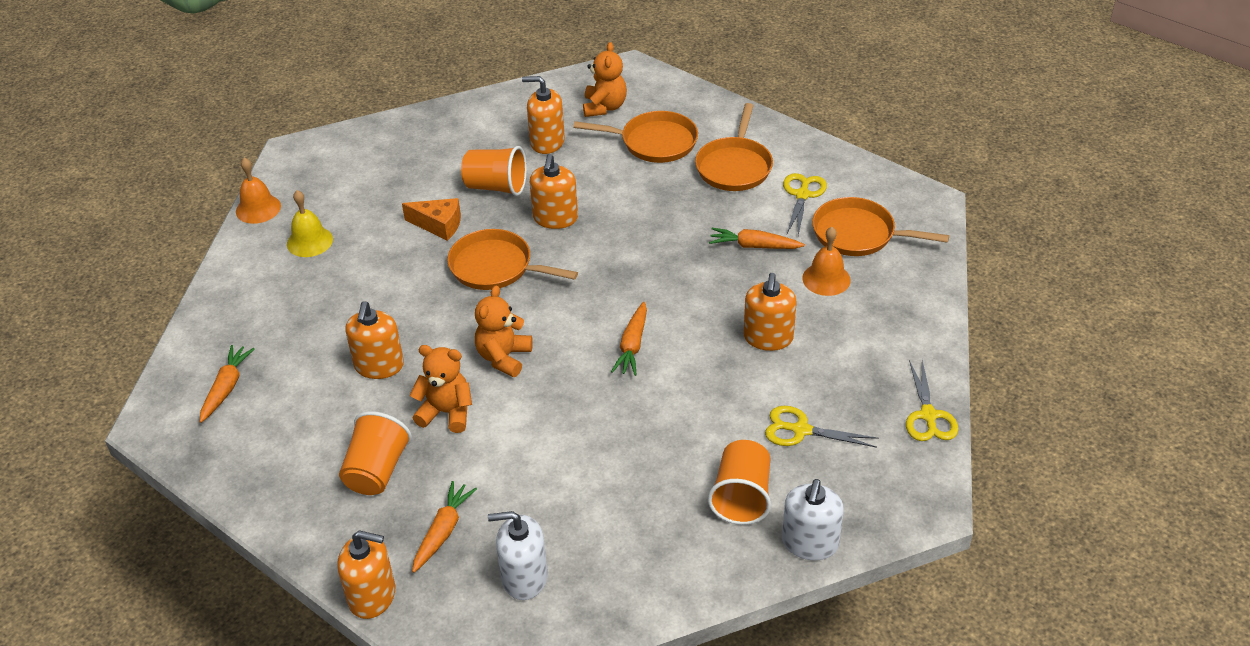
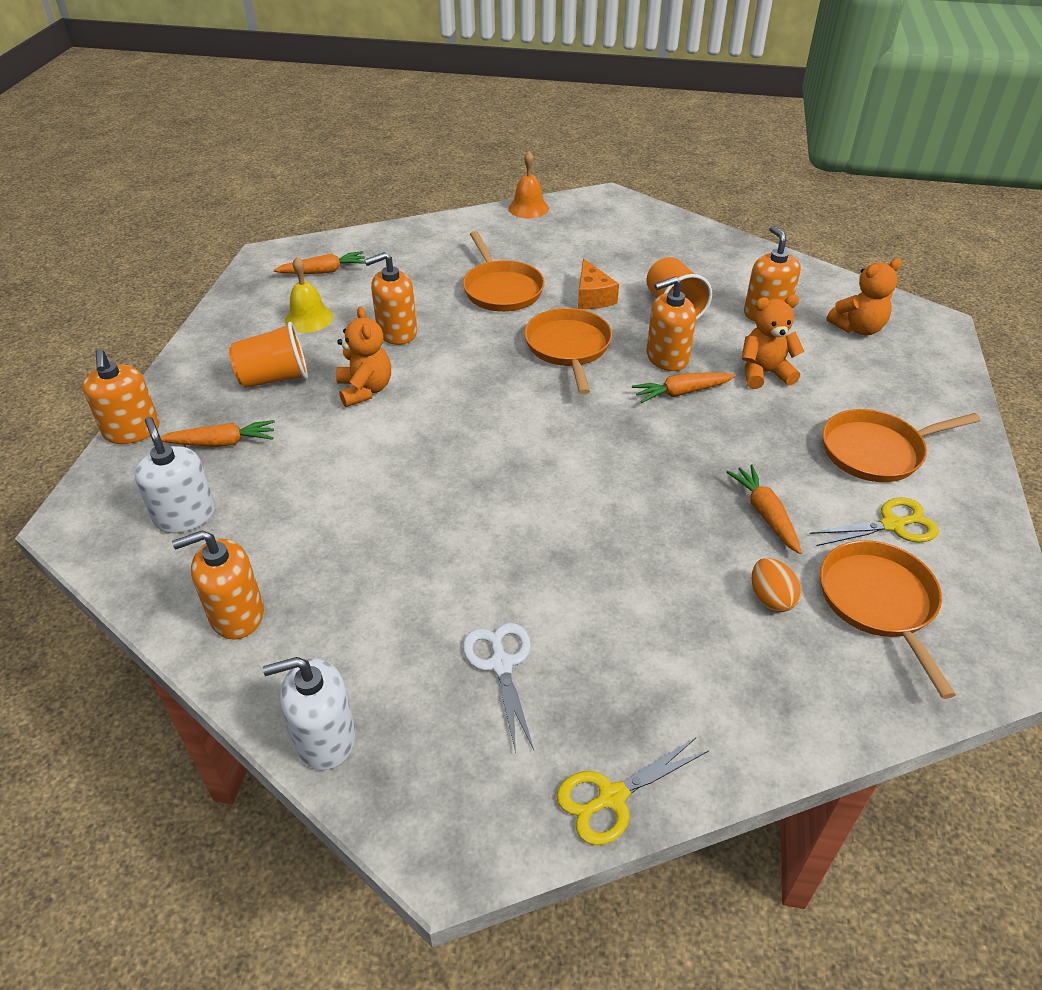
camera: 60 degrees right, 0 degrees up
(309, 241) = (513, 244): yellow bell -> yellow bell (309, 318)
(504, 357) = (456, 397): orange teddy bear -> orange teddy bear (764, 373)
(632, 345) = (534, 475): orange carrot -> orange carrot (681, 392)
(654, 142) = (845, 379): orange pan -> orange pan (501, 289)
(741, 497) = (367, 646): orange cup -> none
(768, 338) = (628, 579): orange soap dispenser -> orange soap dispenser (237, 614)
(801, 430) = (501, 664): yellow scissors -> white scissors
(826, 279) = (770, 598): orange bell -> orange egg

